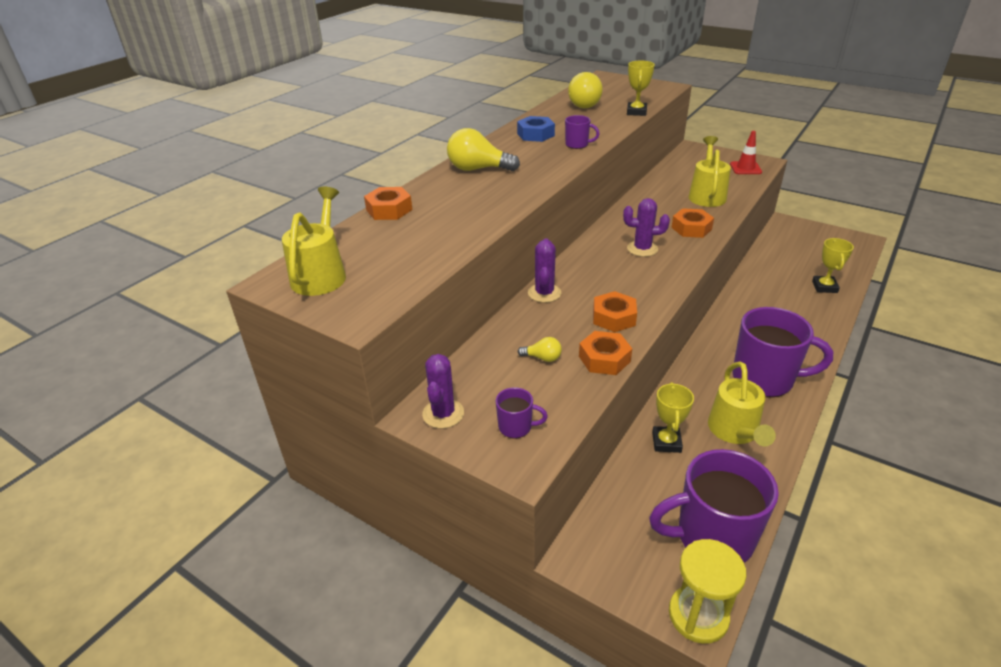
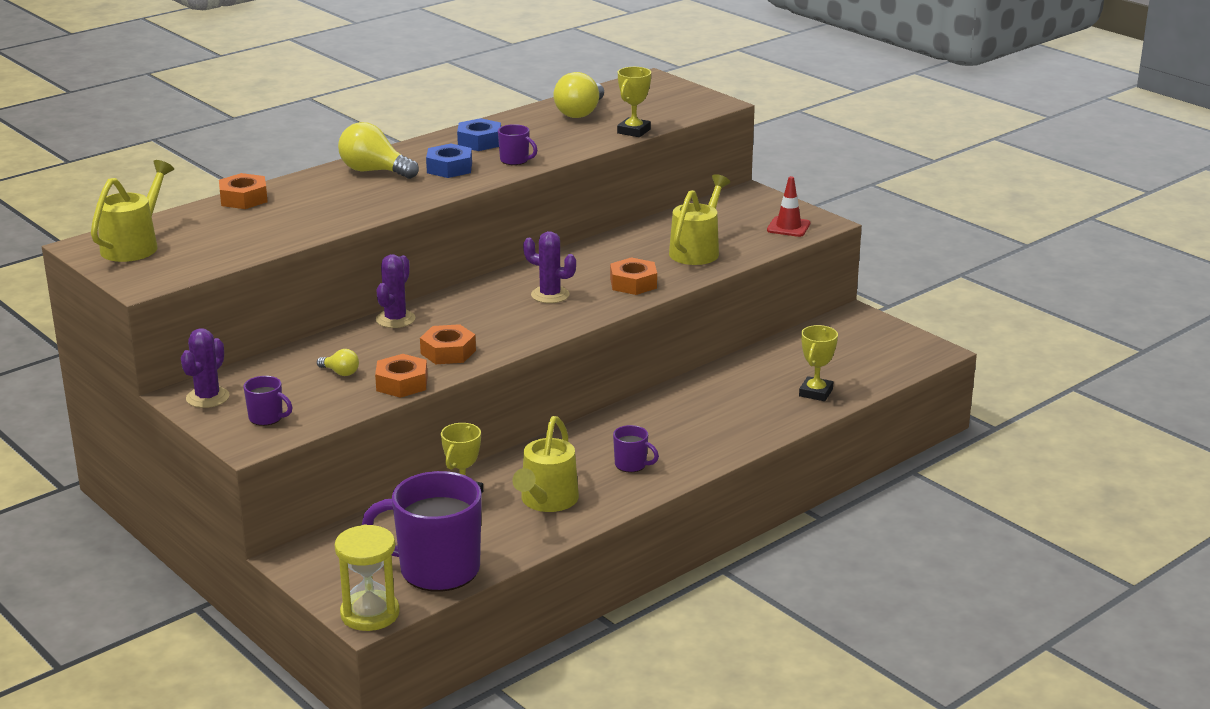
camera: 15 degrees right, 10 degrees down
(534, 158) = (449, 168): none -> blue nut
(764, 379) = (631, 465): purple mug -> purple mug, size x0.44

